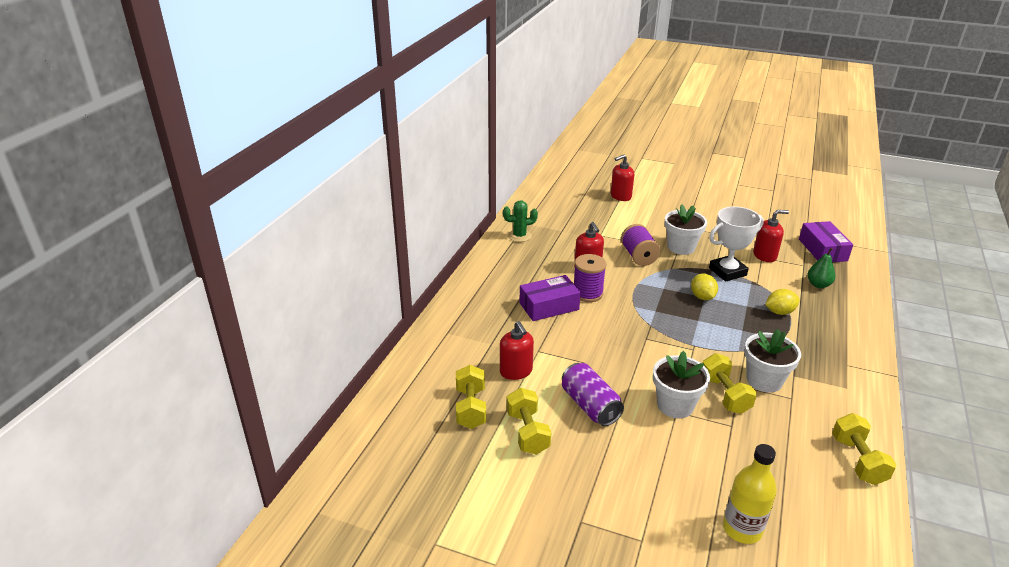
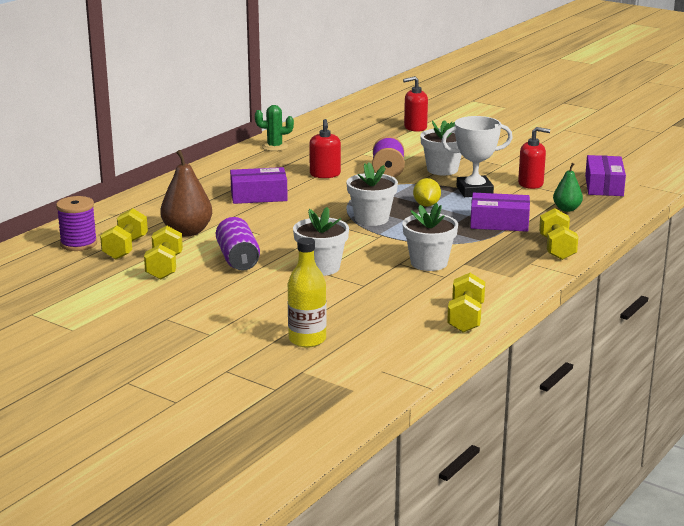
camera: 15 degrees right, 10 degrees down
(516, 371) = (187, 232): red soap dispenser -> brown pear
(587, 293) = (307, 191): purple spool -> purple spool (78, 244)
(670, 324) = (371, 219): none -> white flower pot
(724, 395) = (377, 267): yellow dumbbell -> yellow dumbbell (557, 248)
(779, 312) = (499, 223): yellow lemon -> purple box

